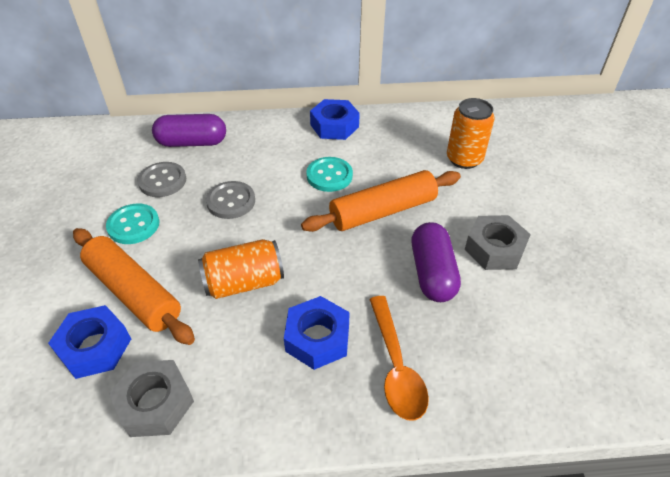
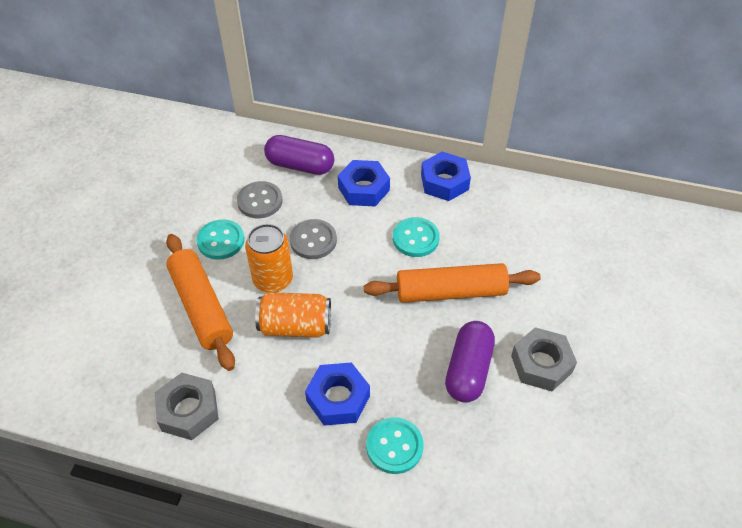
camera: 20 degrees right, 5 degrees up
(95, 347) = (157, 347): blue nut -> blue nut (364, 189)
(396, 366) = (394, 446): orange spoon -> turquoise button
(464, 159) = (560, 257): orange can -> orange can (273, 280)

